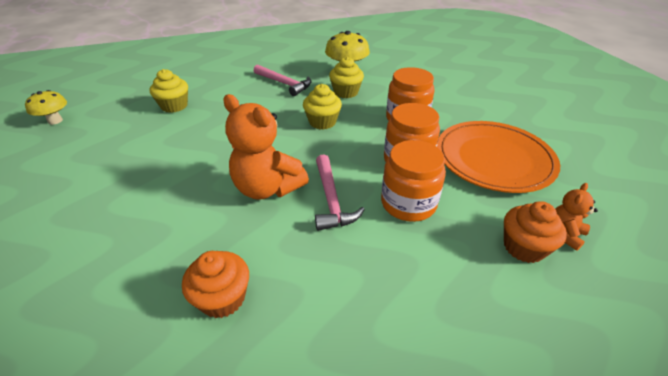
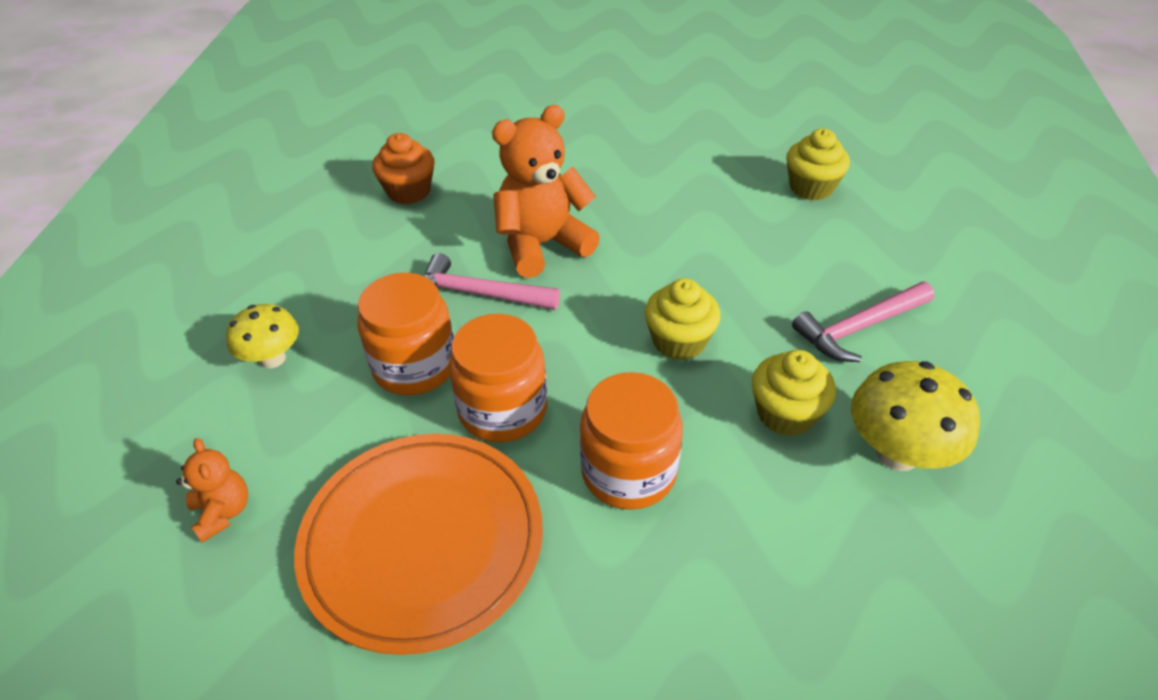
camera: 115 degrees right, 5 degrees up
(55, 121) = (806, 94): yellow mushroom -> yellow mushroom (273, 358)
(523, 247) = (251, 446): orange cupcake -> none

